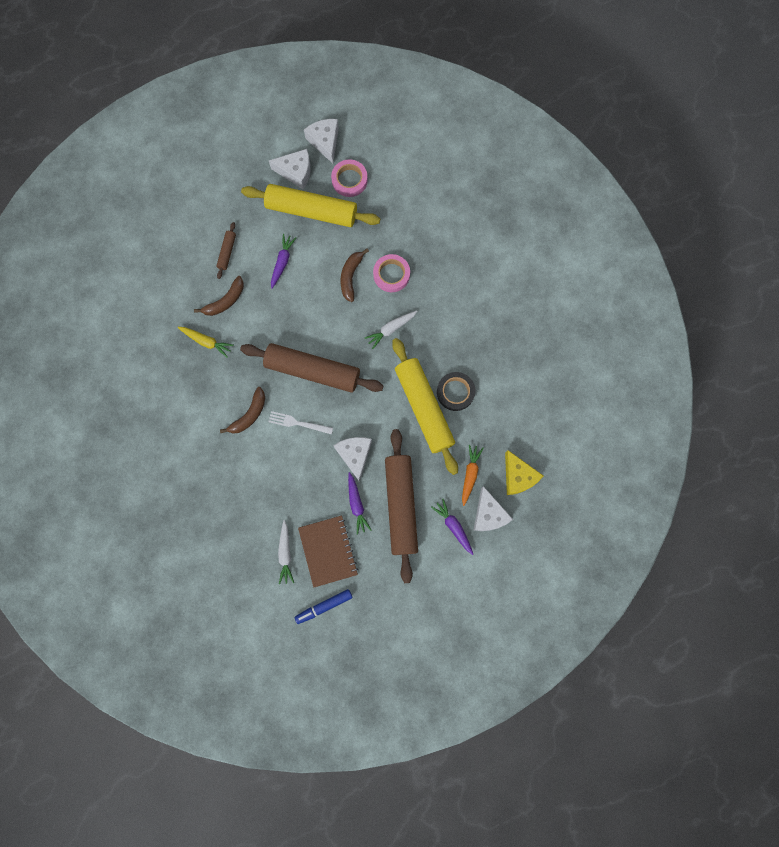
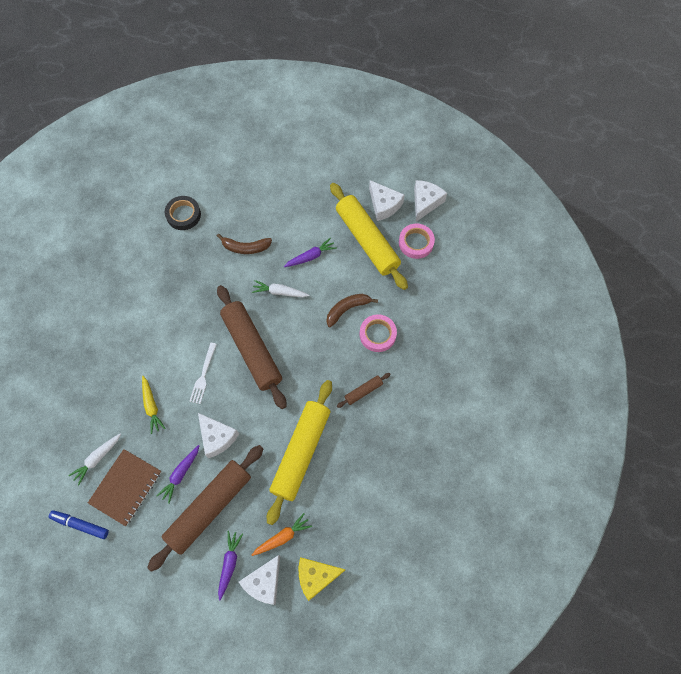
camera: 45 degrees right, 10 degrees down
(206, 341) = (204, 263): yellow carrot -> yellow carrot (152, 406)
(227, 252) = (281, 217): brown rolling pin -> brown rolling pin (363, 391)
(249, 415) = (178, 338): brown banana -> none
(297, 423) = (203, 375): white fork -> white fork turned 135 degrees counterclockwise
(355, 455) = (217, 437): white cheese -> white cheese turned 105 degrees clockwise
(391, 329) = (337, 372): white carrot -> white carrot (280, 292)
(455, 392) = (335, 464): black tape -> black tape (183, 215)
(518, 476) = (316, 576): yellow cheese -> yellow cheese turned 60 degrees clockwise

